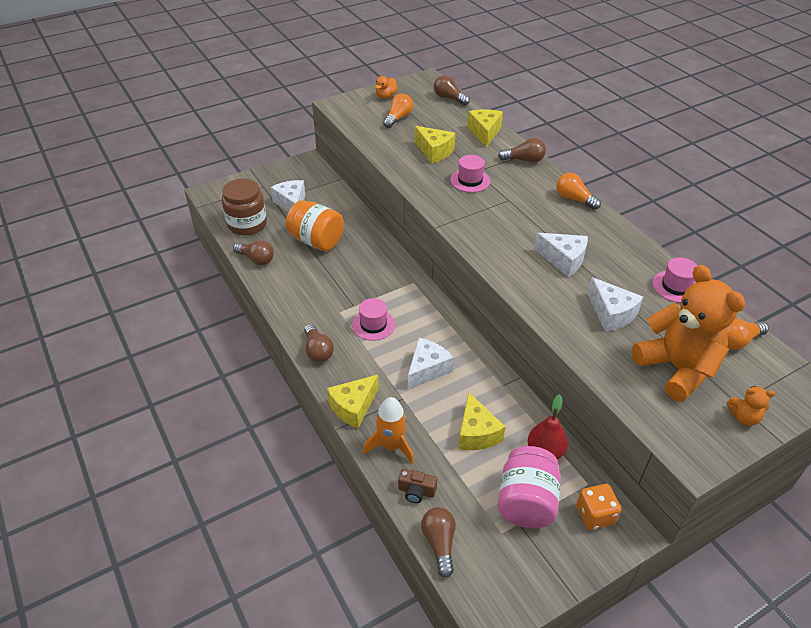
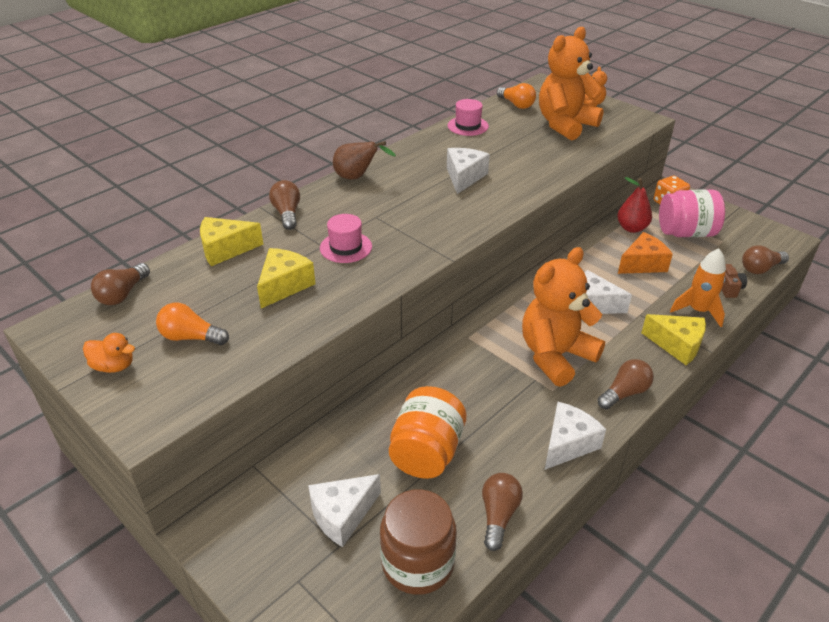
camera: 105 degrees left, 5 degrees down
(373, 325) = (555, 356): pink hat -> orange teddy bear
(476, 433) = (642, 264): yellow cheese -> orange cheese
(574, 199) = (357, 177): orange light bulb -> brown pear
(611, 314) = (523, 151): white cheese -> white cheese (568, 444)

